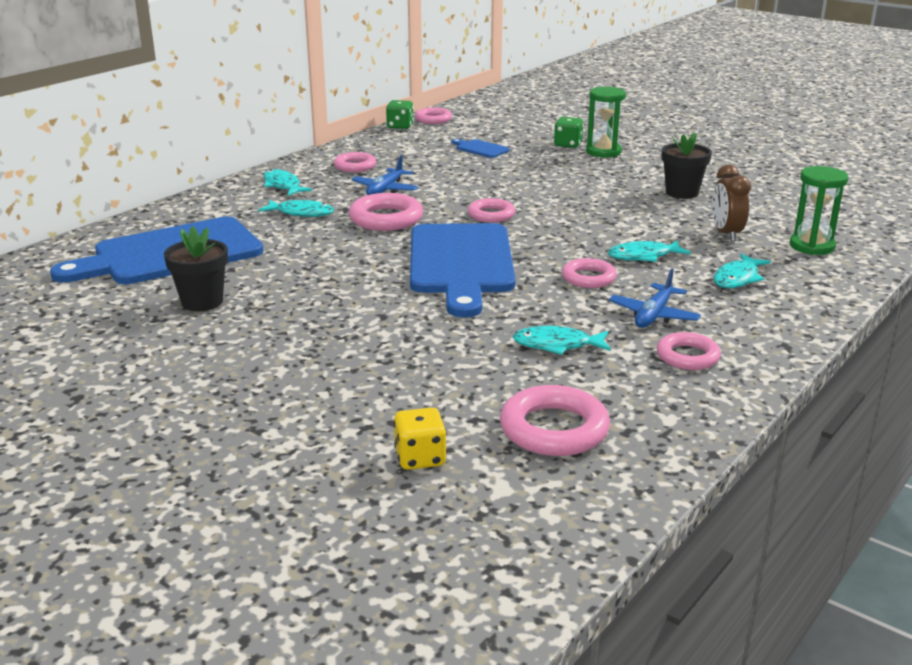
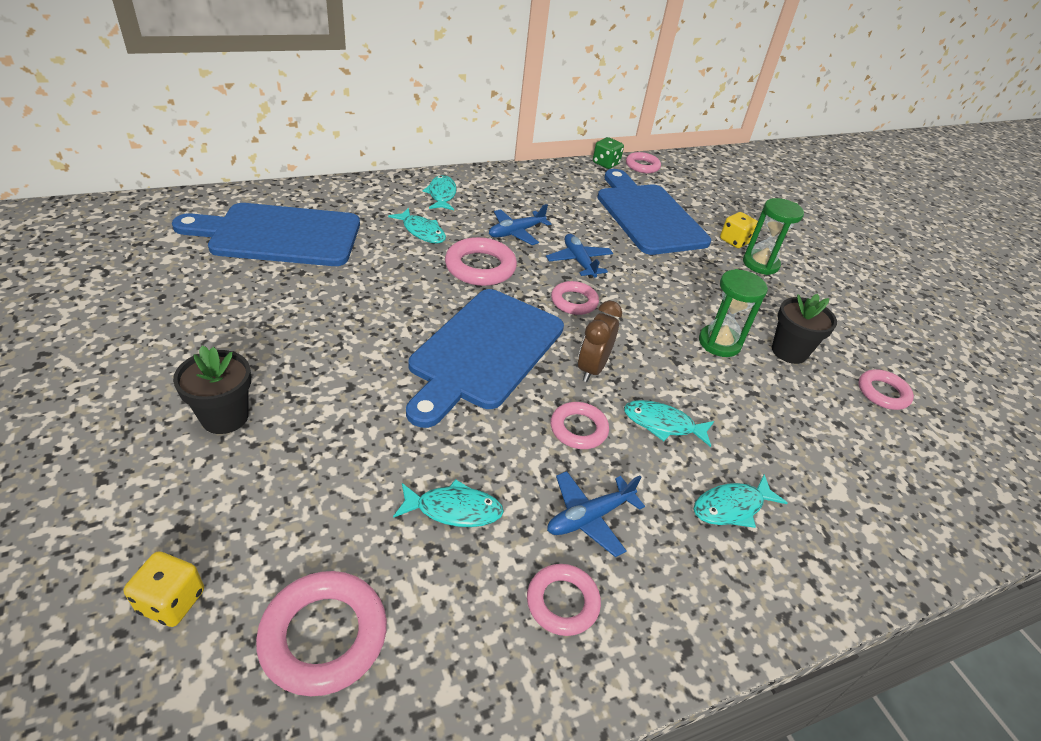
camera: 25 degrees right, 15 degrees up
(202, 302) = (239, 300): black flower pot -> black flower pot (225, 417)
(355, 166) = (521, 195): pink ring -> pink ring (882, 393)
(462, 191) = (579, 261): none -> blue plane
(480, 149) = (648, 216): blue cutting board -> blue cutting board, size x2.47
(557, 345) = (454, 509): turquoise fish -> turquoise fish turned 150 degrees clockwise
(568, 144) = (734, 241): green dice -> yellow dice
(726, 234) = (782, 432): brown clock -> brown clock (592, 368)
(812, 246) = (864, 498): green hourglass -> green hourglass (719, 343)

